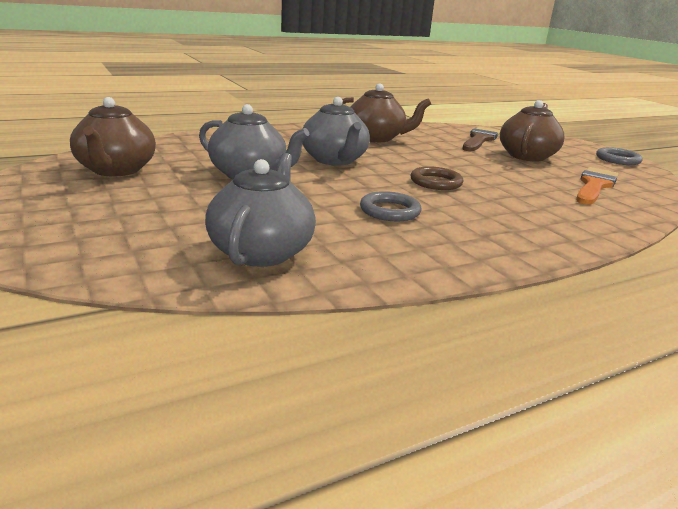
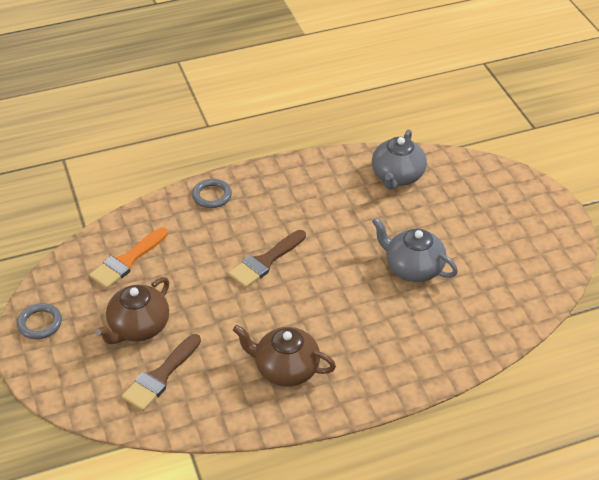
camera: 170 degrees left, 20 degrees up
(116, 170) = (513, 271): brown teapot -> none
(334, 160) = (341, 302): grey teapot -> none
(390, 211) = (316, 217): grey ring -> grey ring (212, 196)
(436, 182) = (265, 261): brown ring -> brown brush

